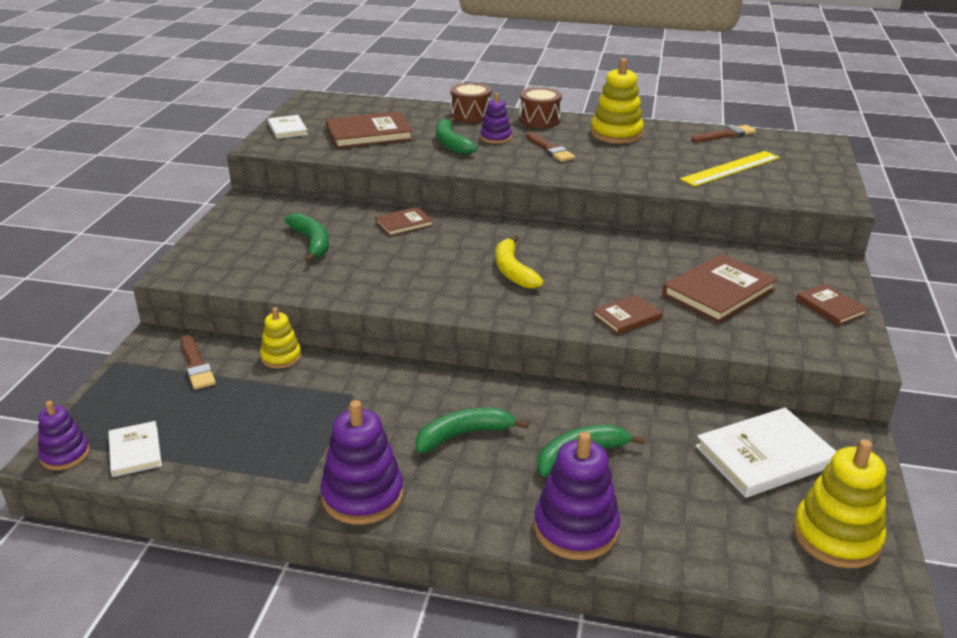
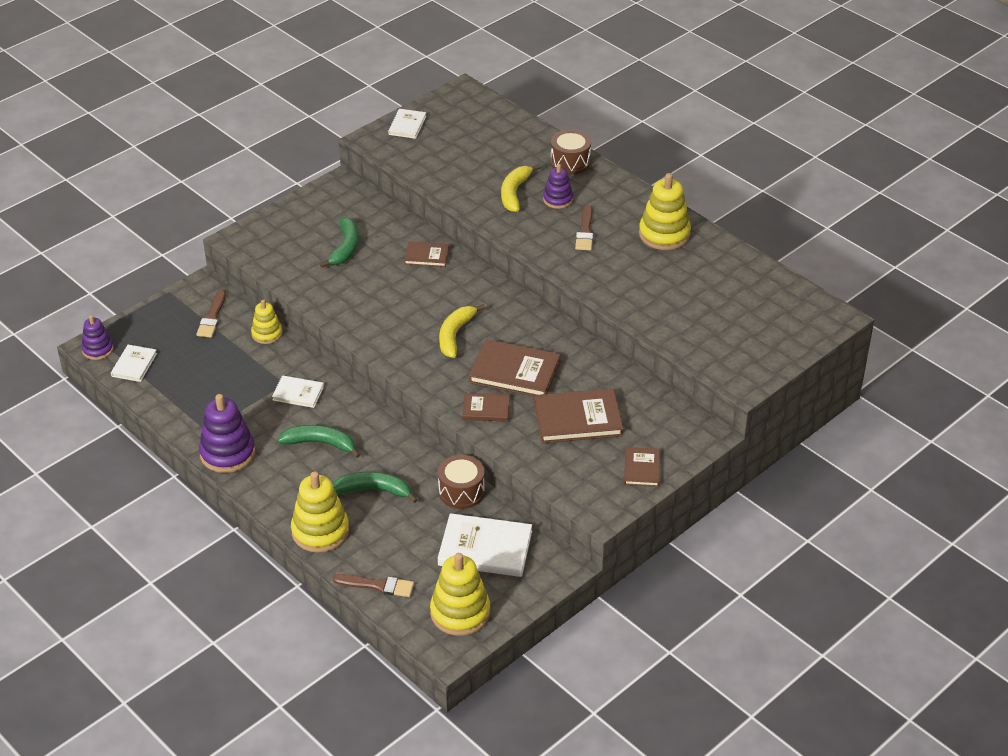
camera: 35 degrees right, 10 degrees up
(369, 134) = (463, 156): brown book -> brown book (515, 372)
(380, 397) = (298, 393): none -> white book
(451, 143) = (514, 193): green banana -> yellow banana
(539, 120) = (620, 191): brown drum -> brown drum (461, 492)
(576, 528) = (320, 531): purple stacking toy -> yellow stacking toy
(725, 135) = (759, 274): brown brush -> brown brush (377, 585)
(730, 168) = (705, 313): yellow ruler -> none

